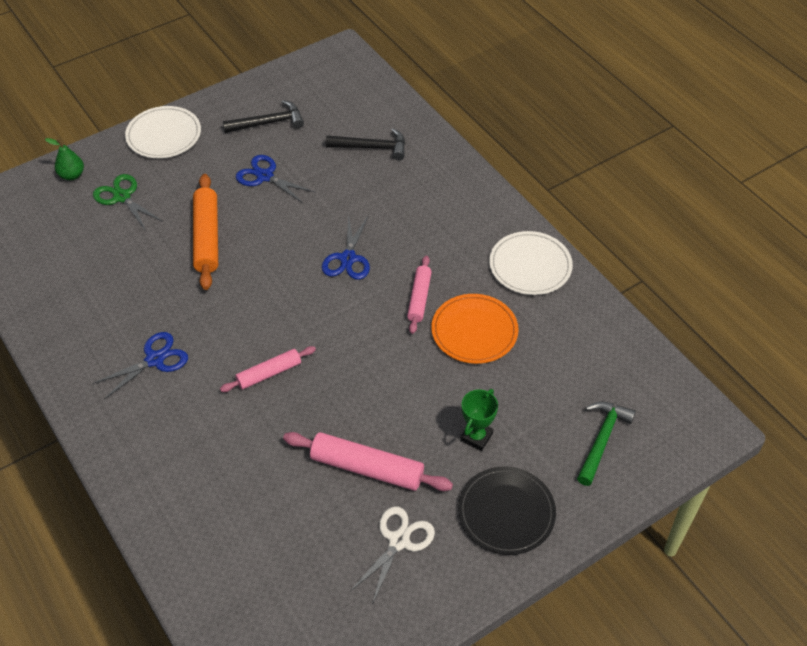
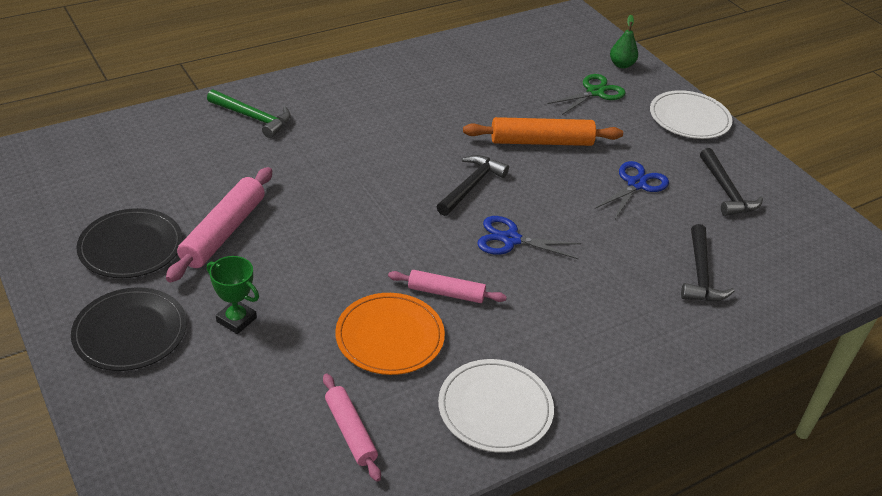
camera: 90 degrees right, 10 degrees down
(155, 360) = (386, 108): blue scissors -> none
(269, 373) = (357, 174): pink rolling pin -> pink rolling pin (350, 431)
(278, 287) = (471, 186): none -> black hammer
(399, 541) = (131, 247): white scissors -> black plate
(601, 440) = (196, 438): green hammer -> green hammer (253, 117)

